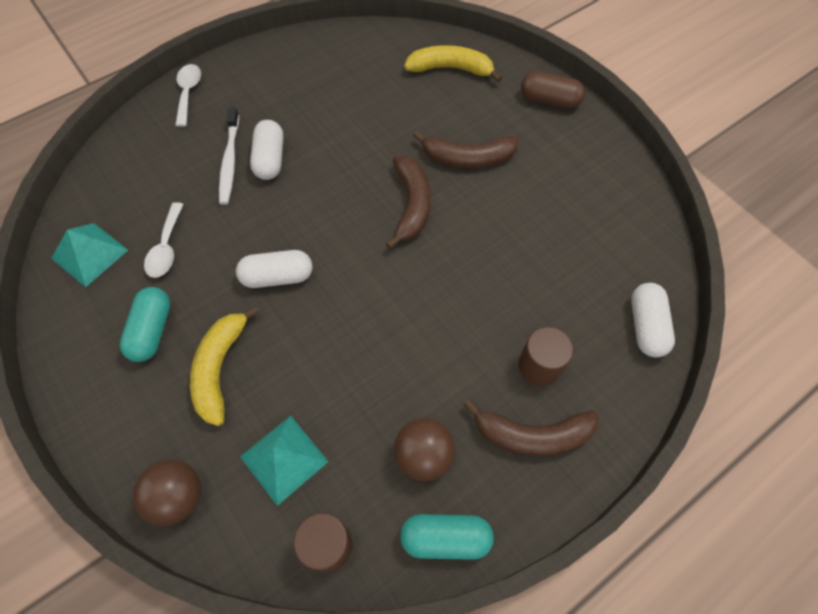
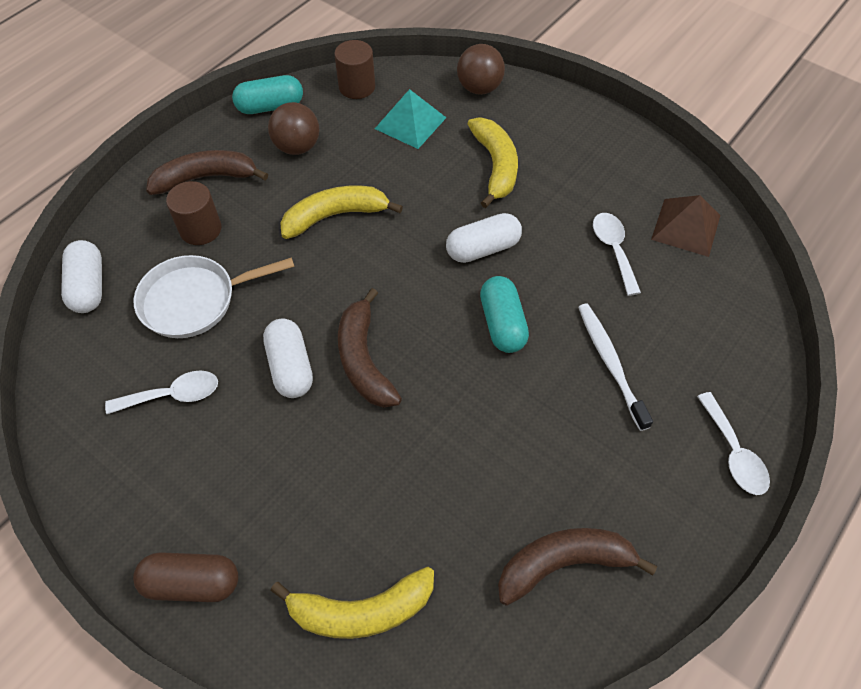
camera: 165 degrees right, 5 degrees down
(90, 254) = (686, 227): turquoise pyramid -> brown pyramid
(152, 330) = (574, 179): turquoise capsule -> turquoise capsule (502, 324)
(270, 159) = (562, 378): white capsule -> white capsule (290, 367)
(402, 347) = (335, 216): none -> yellow banana
(468, 158) = (305, 443): brown banana -> brown banana (563, 563)
(545, 288) = (195, 300): none -> white pan
(563, 212) = (173, 395): none -> white spoon

